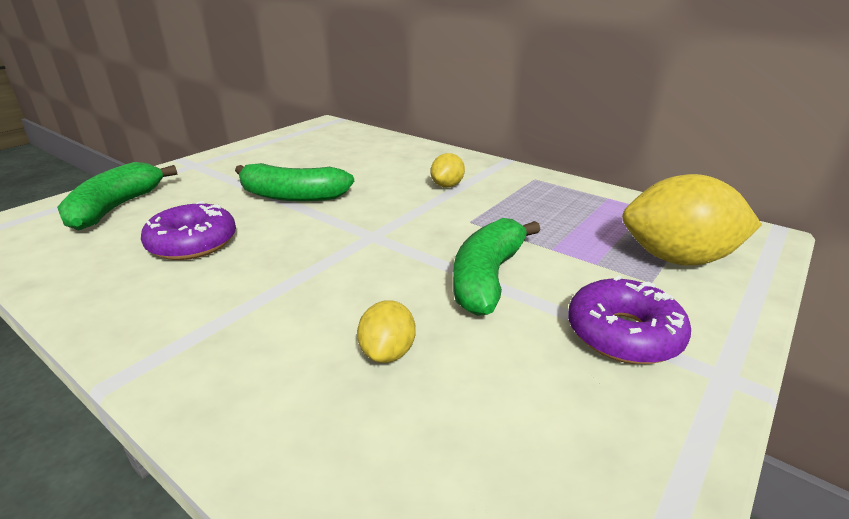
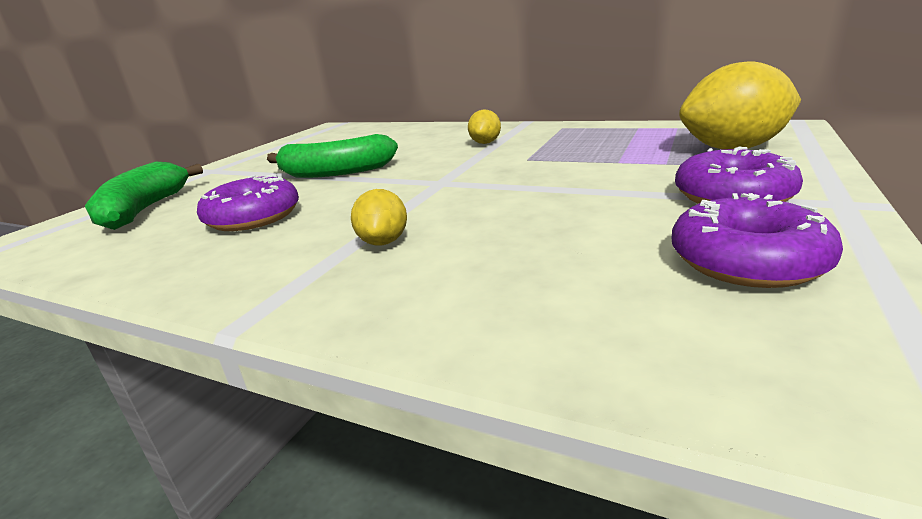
camera: 10 degrees left, 5 degrees down
(387, 352) = (525, 247): yellow lemon -> yellow lemon (383, 242)
(487, 277) = (576, 187): green banana -> none
(568, 433) = (747, 261): none -> purple donut

